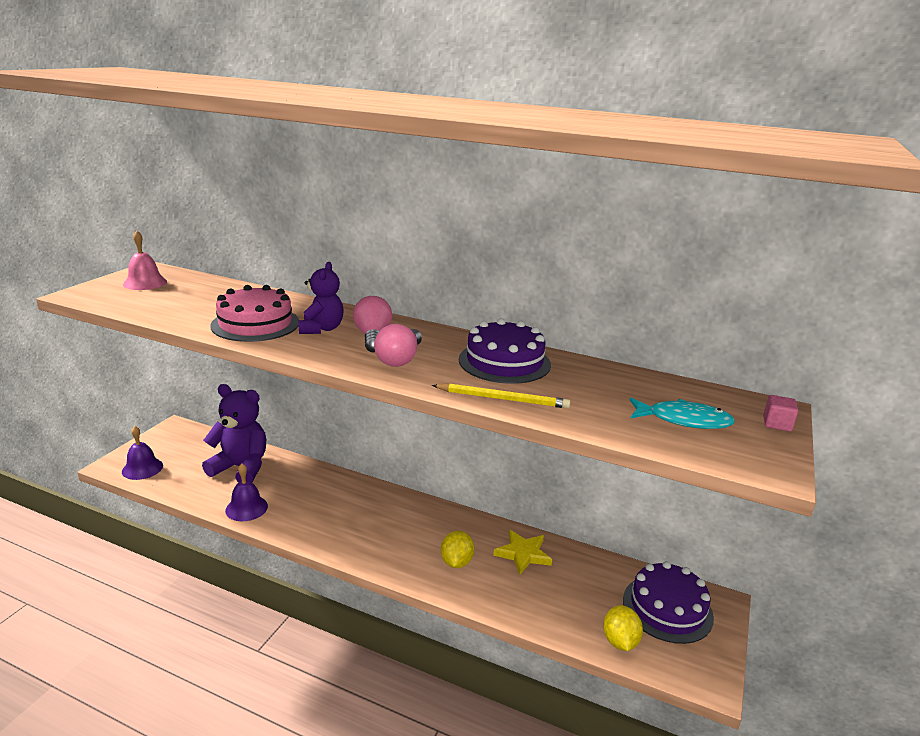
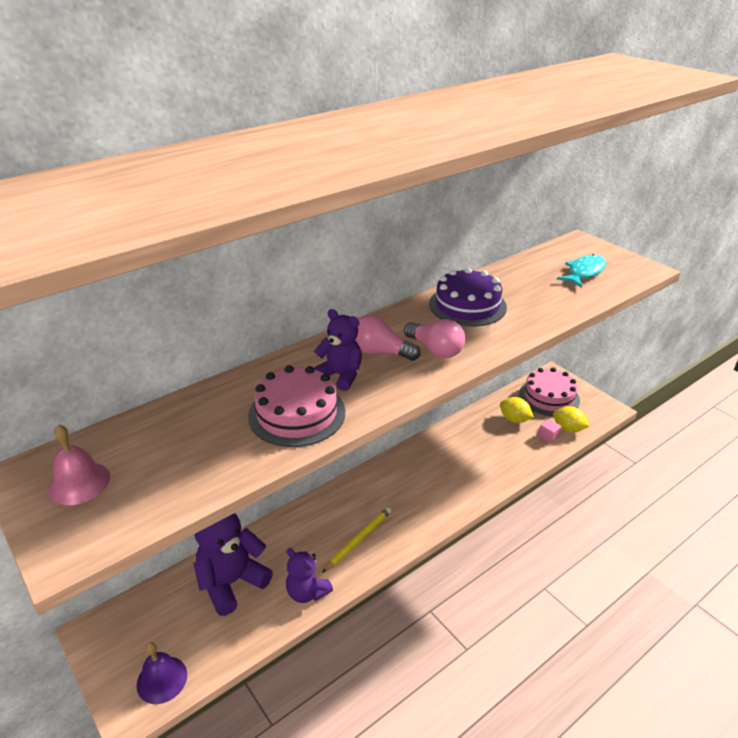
camera: 60 degrees left, 10 degrees up
(246, 508) = (307, 592): purple bell -> purple teddy bear
(456, 562) = (460, 474): yellow lemon -> yellow lemon (514, 419)
(503, 399) = (528, 324): yellow pencil -> yellow pencil (358, 539)
(523, 554) = (469, 437): yellow star -> none
(667, 608) = (549, 397): purple cake -> pink cake
(777, 424) = (598, 247): pink cube -> pink cube (548, 436)

